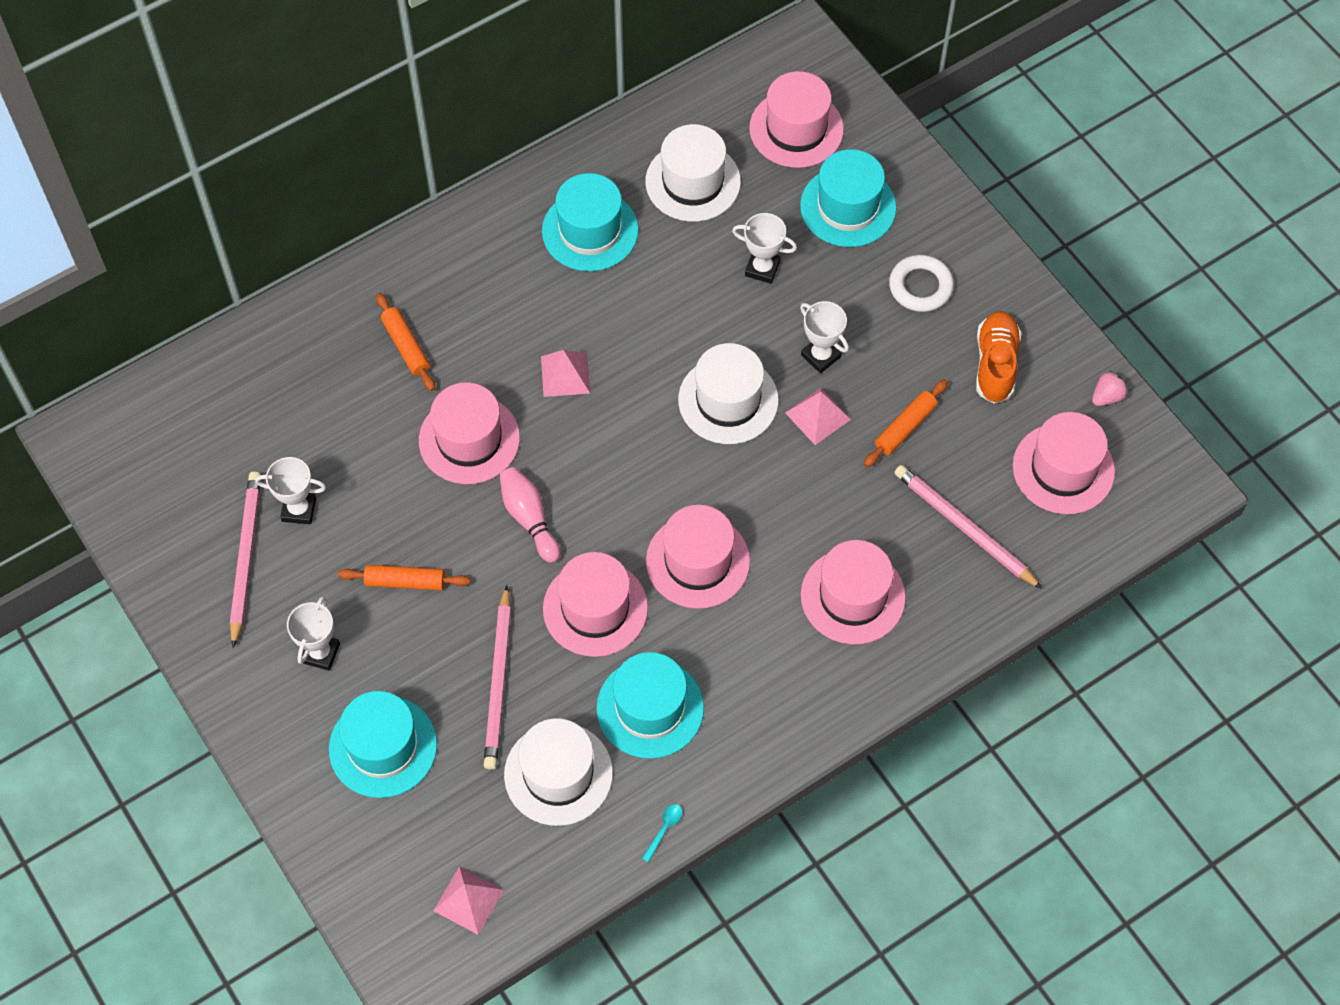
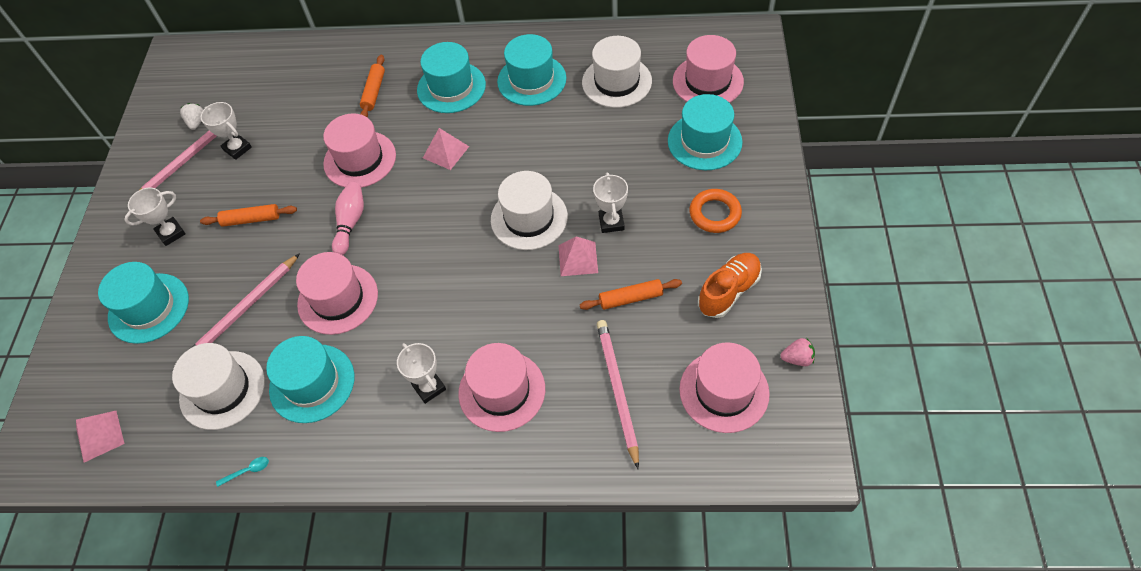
camera: 40 degrees right, 5 degrees down
(209, 507) = (197, 122): none -> white strawberry
(405, 582) = (251, 219): orange rolling pin -> orange rolling pin turned 45 degrees counterclockwise
(499, 290) = (451, 87): none -> turquoise hat
(698, 561) = (424, 307): pink hat -> none
(762, 268) = (617, 151): white trophy -> white trophy (429, 387)
(920, 287) = (715, 214): white ring -> orange ring

